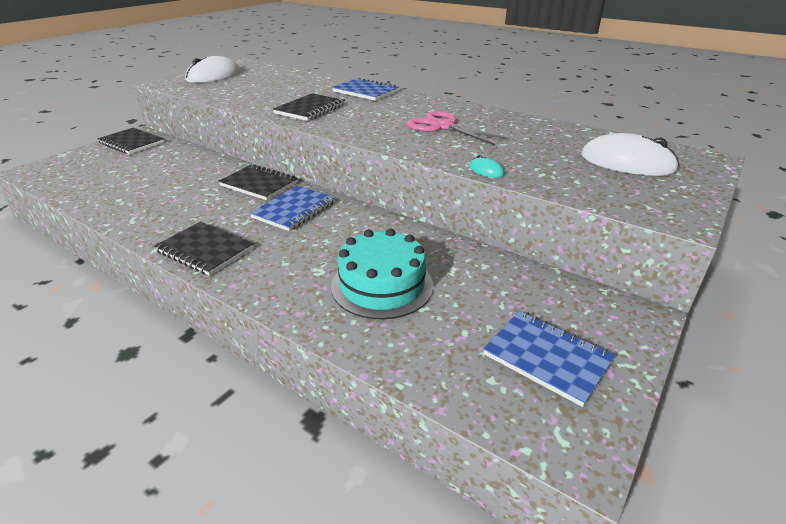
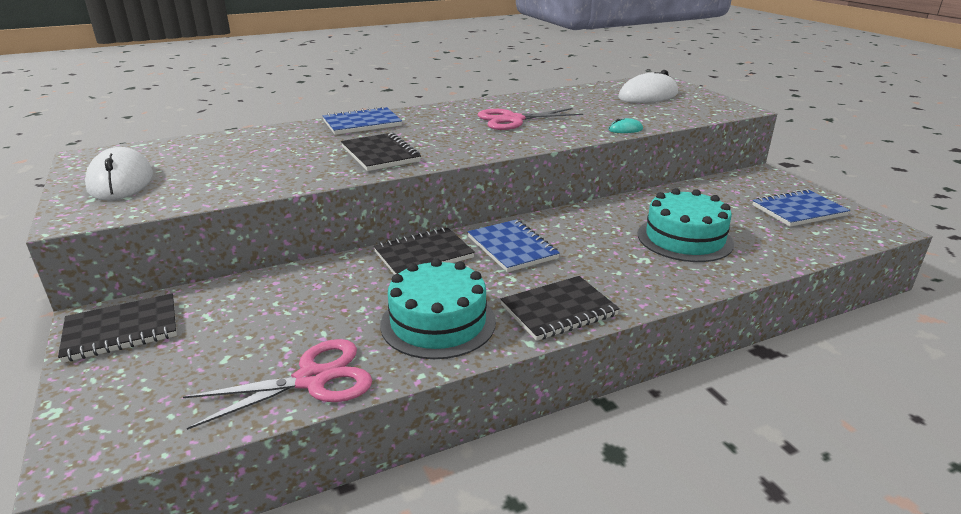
camera: 60 degrees left, 5 degrees down
(95, 196) = (312, 379): none -> pink scissors
(169, 212) = (438, 322): none -> turquoise cake

